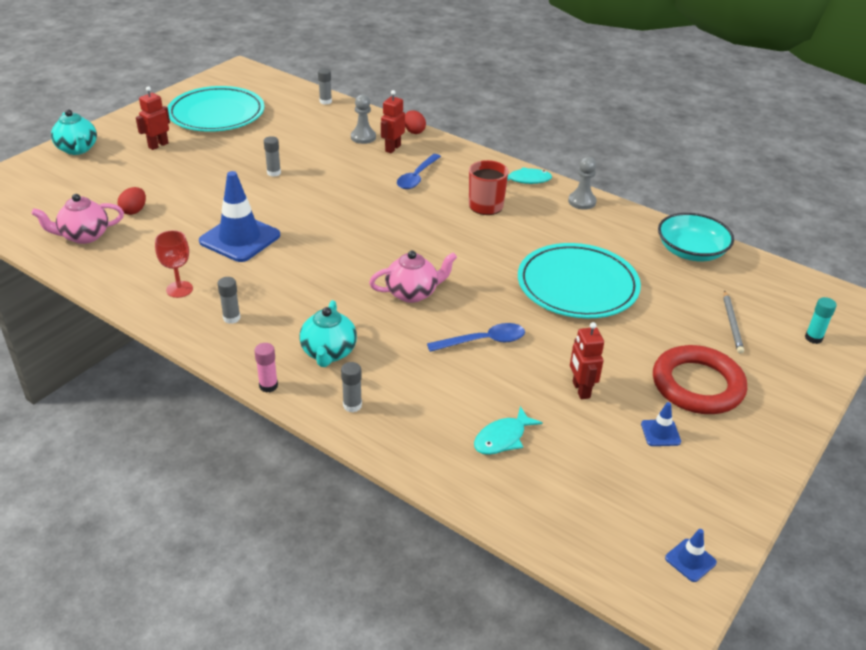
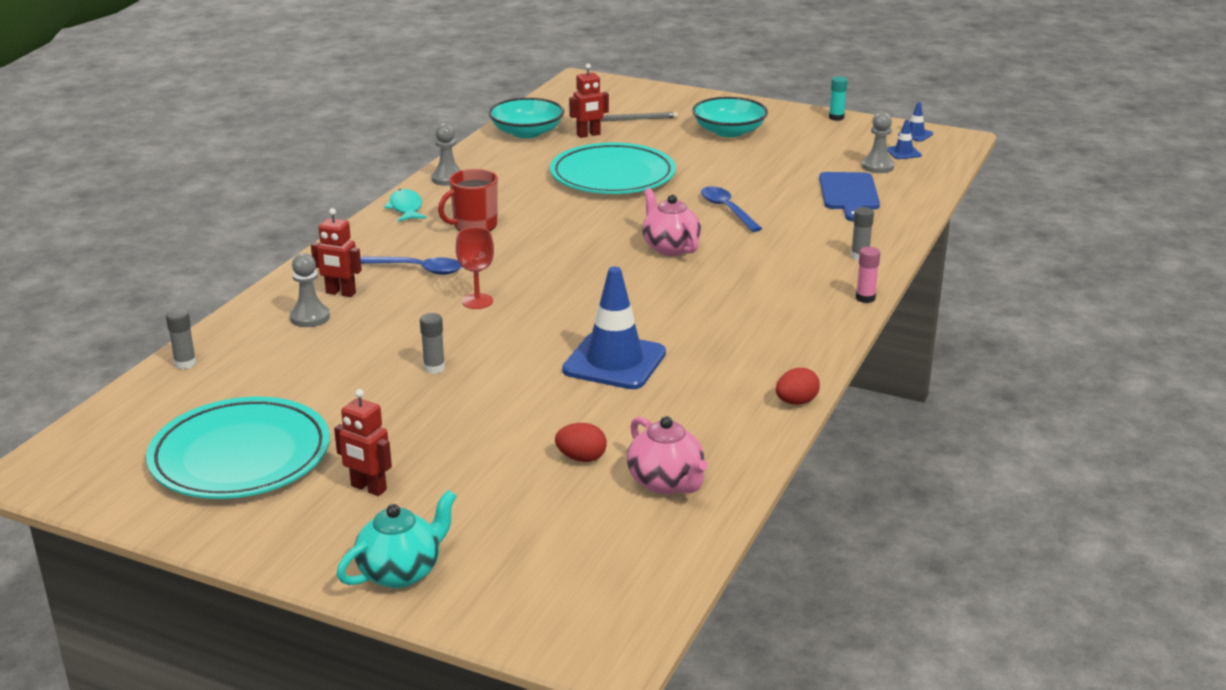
camera: 100 degrees left, 10 degrees down
(179, 289) = (743, 380): red goblet -> red goblet (477, 301)
(231, 318) = (775, 336): grey glue stick -> none
(328, 353) = (795, 276): turquoise teapot -> none
(414, 131) = (285, 284): red egg -> red egg (796, 402)
(502, 438) = (849, 194): turquoise fish -> blue cutting board
(580, 390) = (766, 170): red robot -> red robot (588, 135)
(580, 486) = (877, 167): none -> grey pawn
(660, 433) = (796, 143): blue traffic cone -> blue traffic cone (903, 152)
(697, 385) = (729, 131): red ring -> turquoise bowl
(813, 338) = (639, 94): turquoise glue stick -> turquoise glue stick (836, 117)

